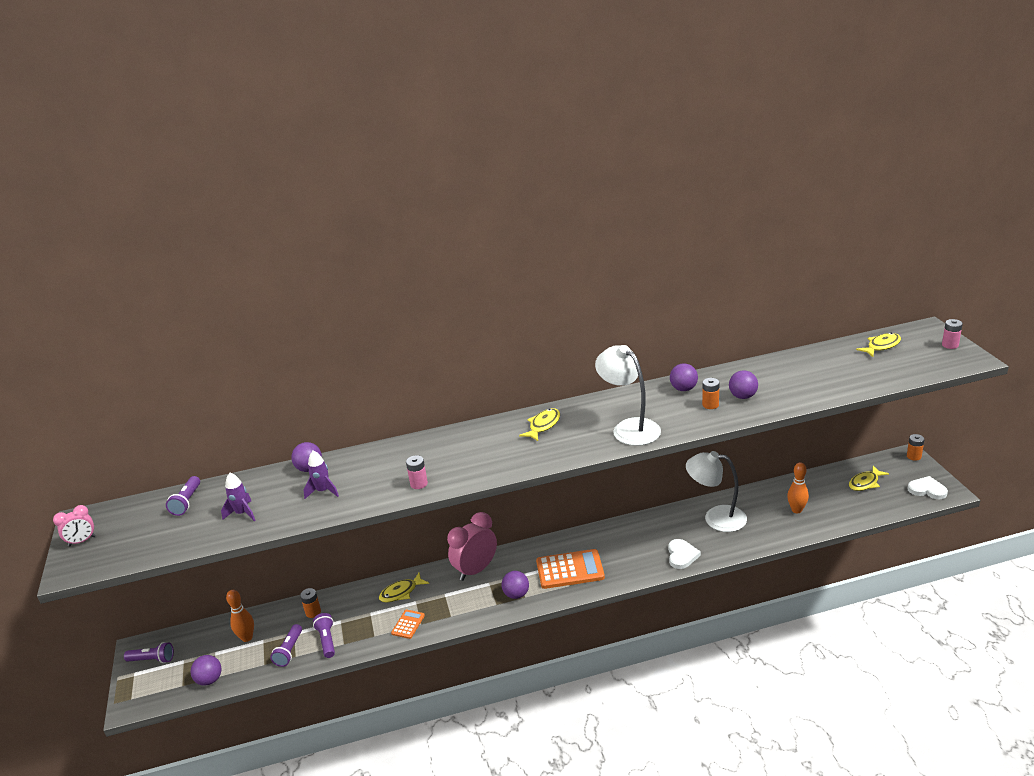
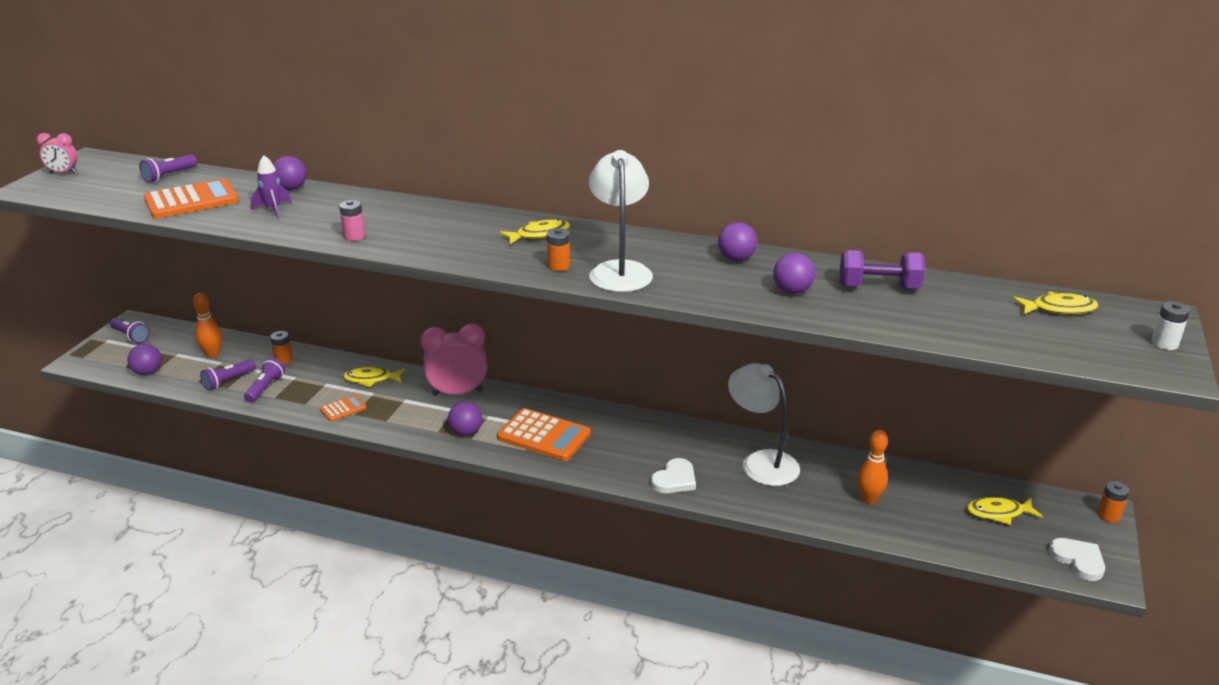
camera: 30 degrees right, 0 degrees up
(242, 513) = (191, 200): purple rocket -> orange calculator
(710, 405) = (741, 284): orange battery -> orange battery (559, 266)
(782, 373) = (878, 287): none -> purple dumbbell
(950, 345) = (1164, 343): pink battery -> white battery

